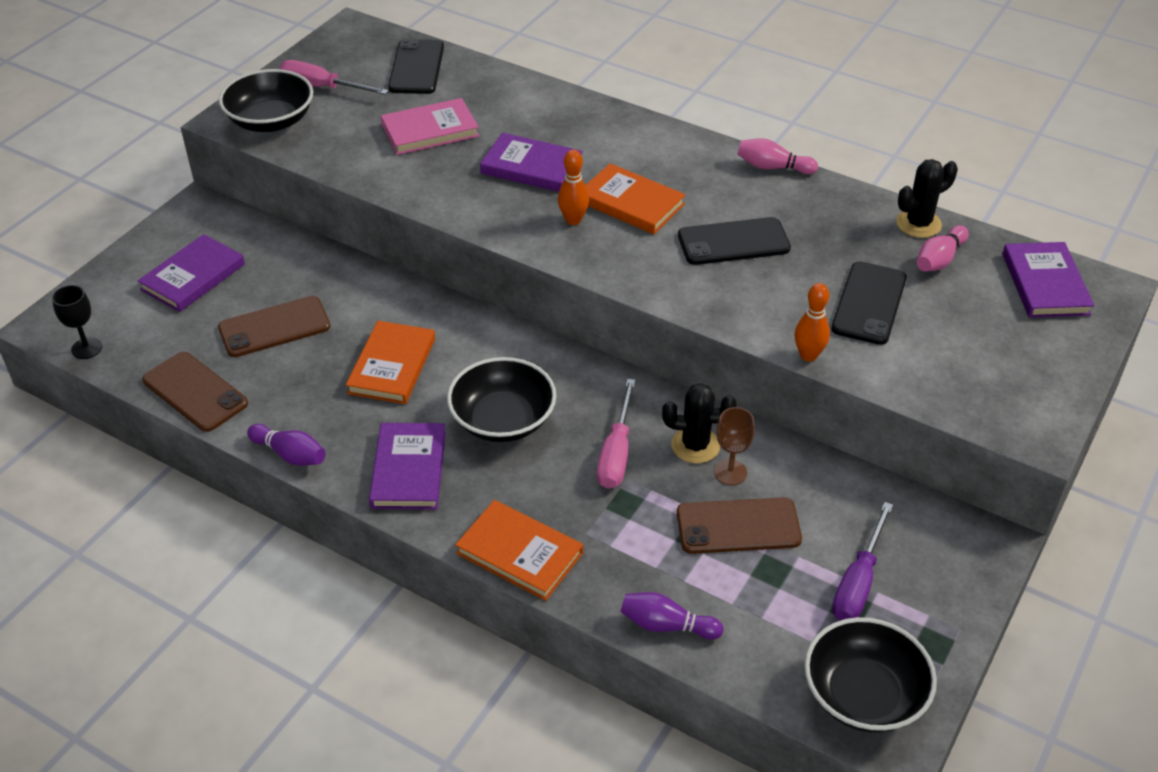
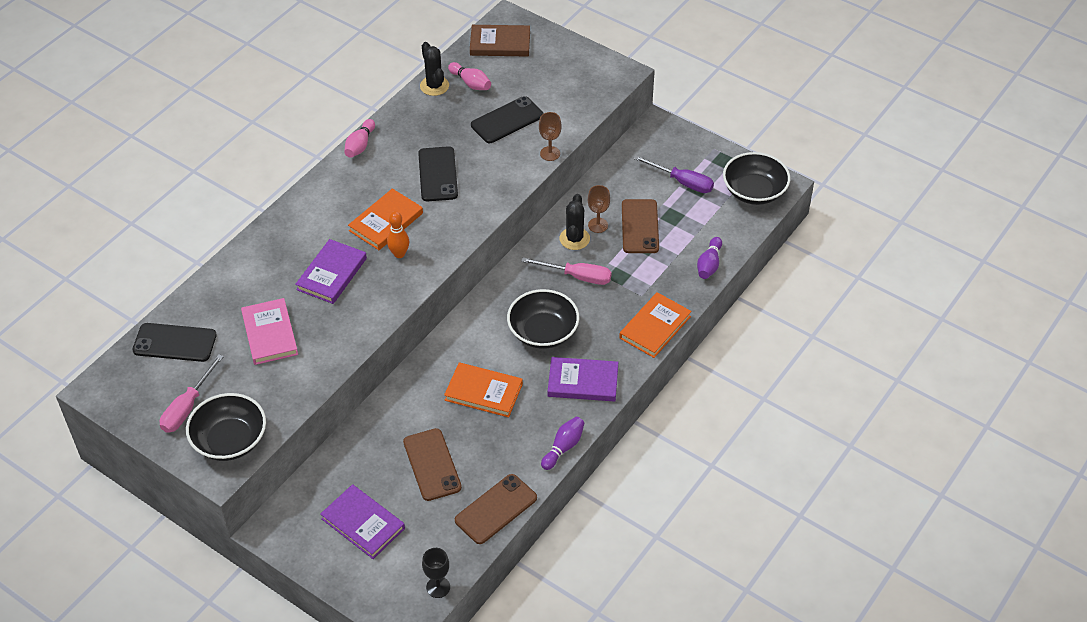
camera: 85 degrees left, 5 degrees up
(808, 355) = (550, 153): orange bowling pin -> brown goblet
(869, 303) = (507, 120): black phone -> black phone turned 60 degrees counterclockwise
(1045, 284) = (500, 43): purple book -> brown book

